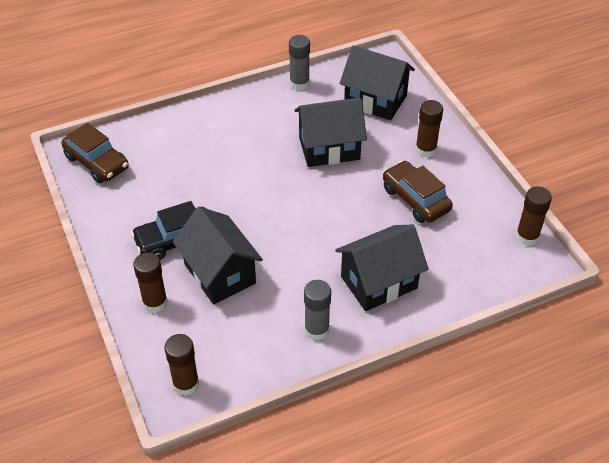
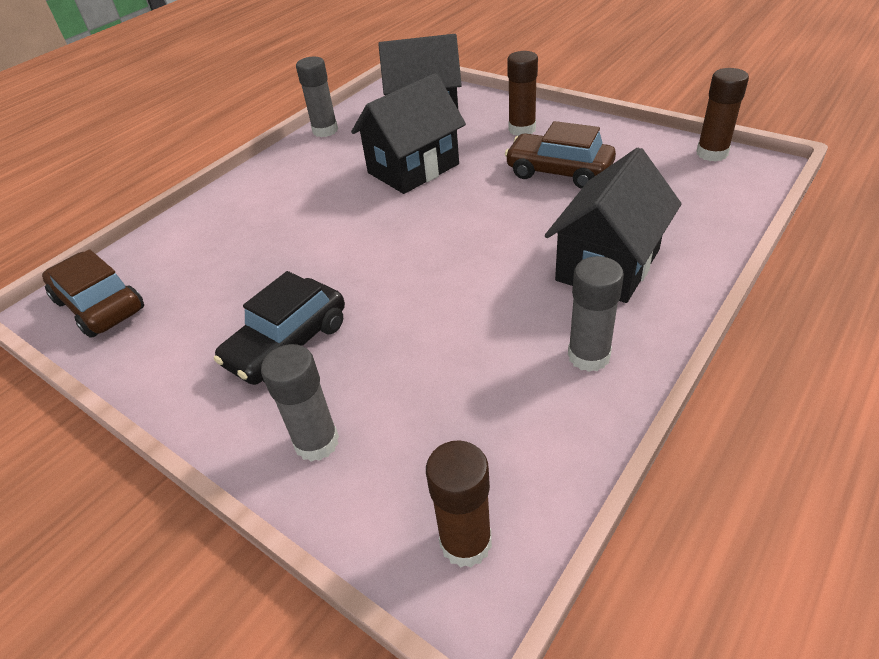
camera: 25 degrees left, 5 degrees down
(97, 162) = (100, 305): brown car -> brown car turned 150 degrees counterclockwise
(155, 302) = (316, 442): brown glue stick -> grey glue stick
(219, 274) = (388, 354): black house -> none

